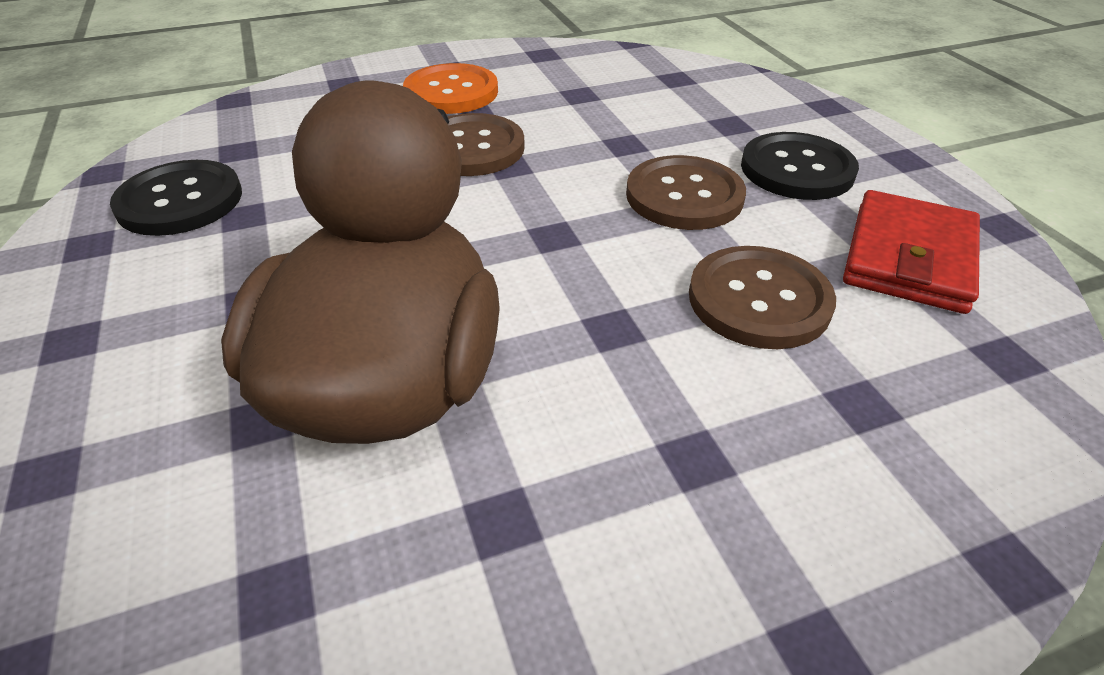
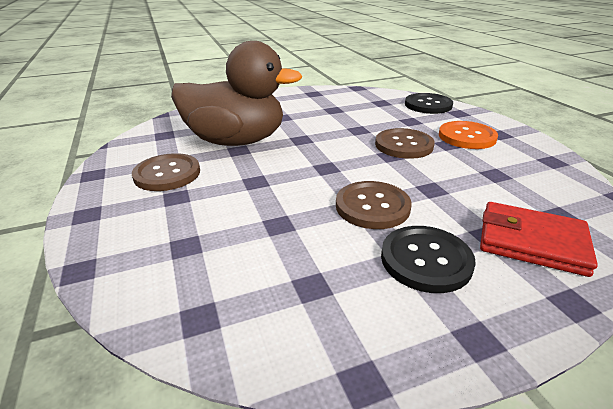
camera: 90 degrees right, 10 degrees down
(180, 201) = (341, 100): black button -> black button (428, 105)
(759, 300) = (269, 223): brown button -> brown button (167, 174)
(908, 257) = (310, 296): red wallet -> red wallet (531, 242)

